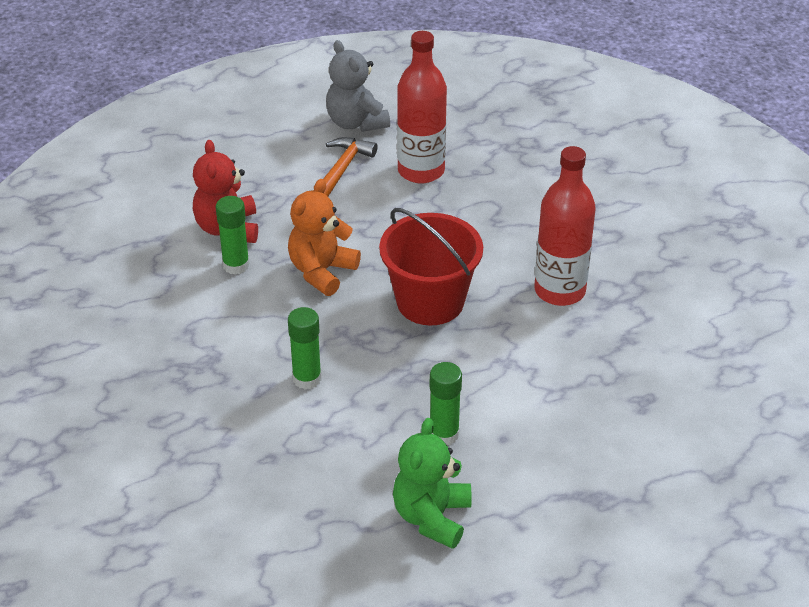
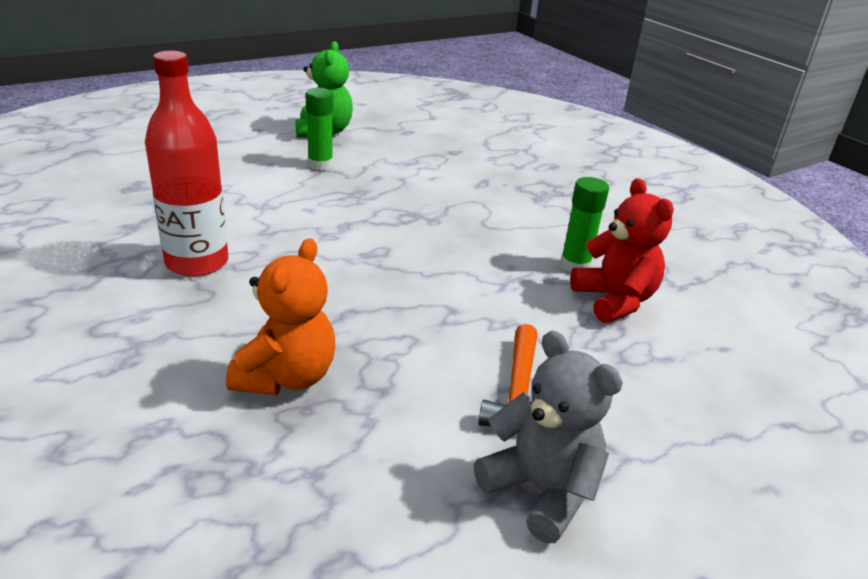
camera: 165 degrees right, 10 degrees down
(307, 379) = (448, 189): green glue stick -> none
(322, 271) = (478, 265): orange teddy bear -> orange teddy bear (286, 377)
(421, 171) = (396, 402): red bottle -> none
(430, 301) = (348, 246): red bucket -> none

